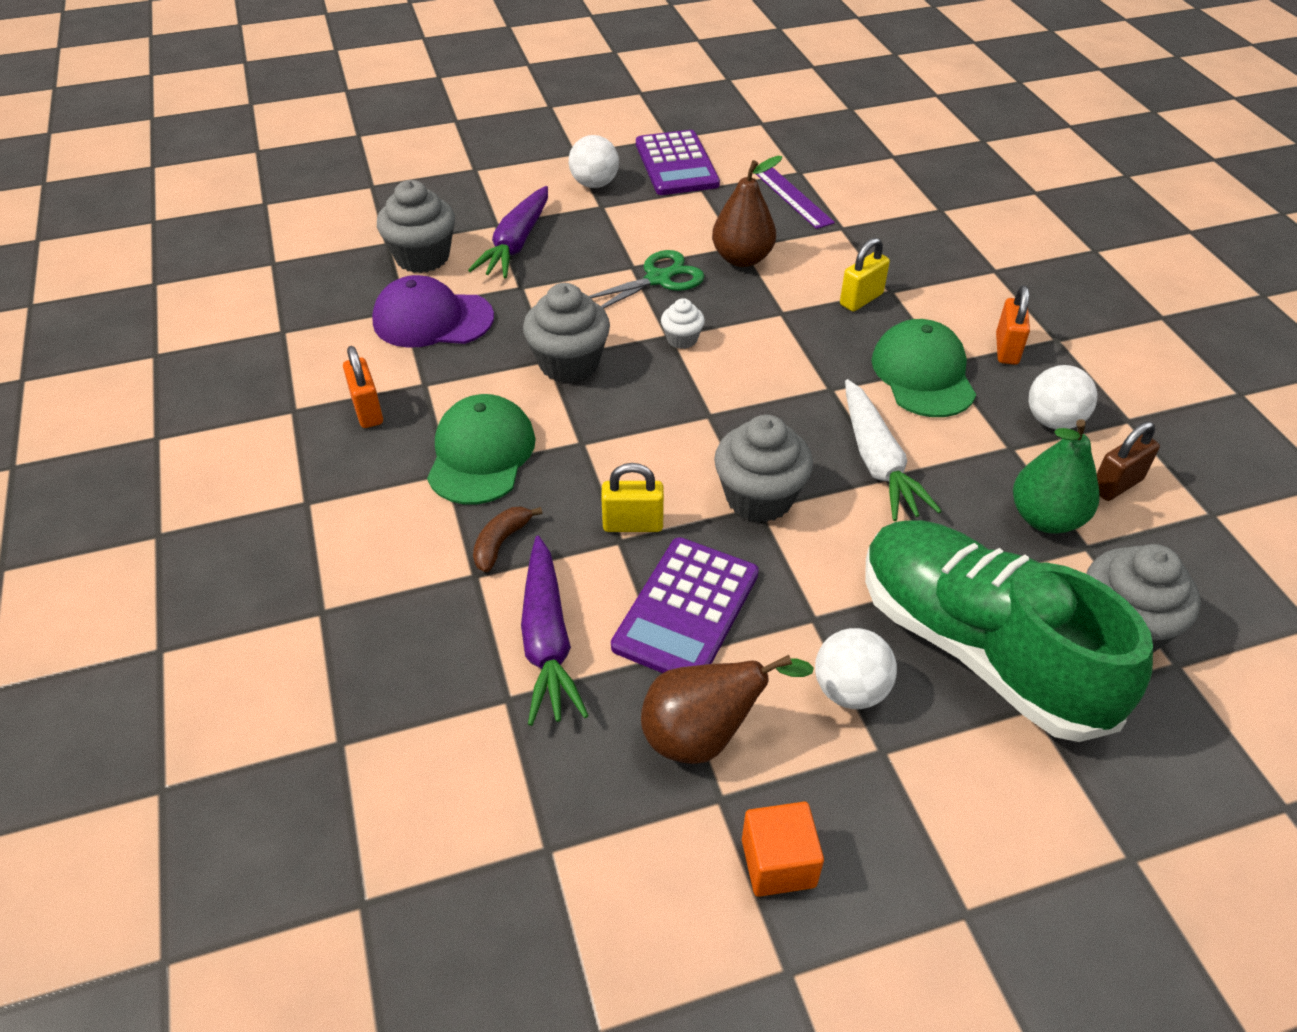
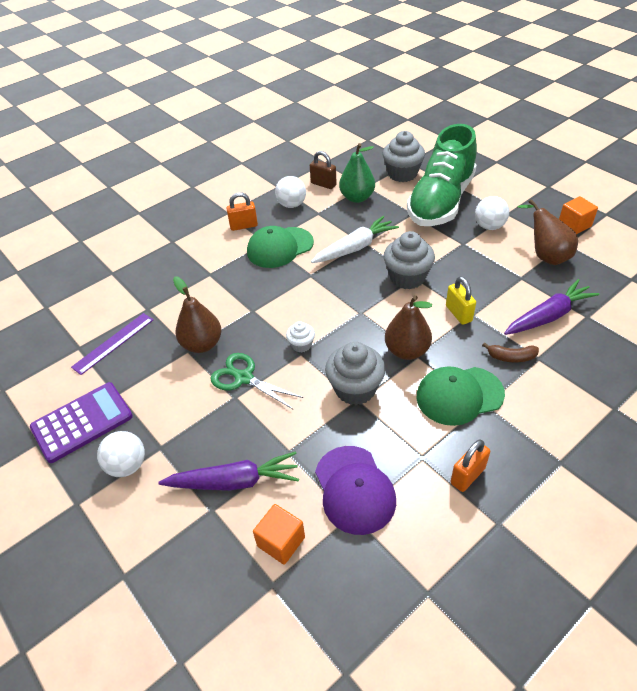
camera: 110 degrees left, 0 degrees up
(422, 257) = (281, 541): grey cupcake -> orange cube
(598, 434) = (407, 351): none -> brown pear
(686, 610) = (492, 279): purple calculator -> none
(861, 299) = (223, 283): yellow padlock -> none

